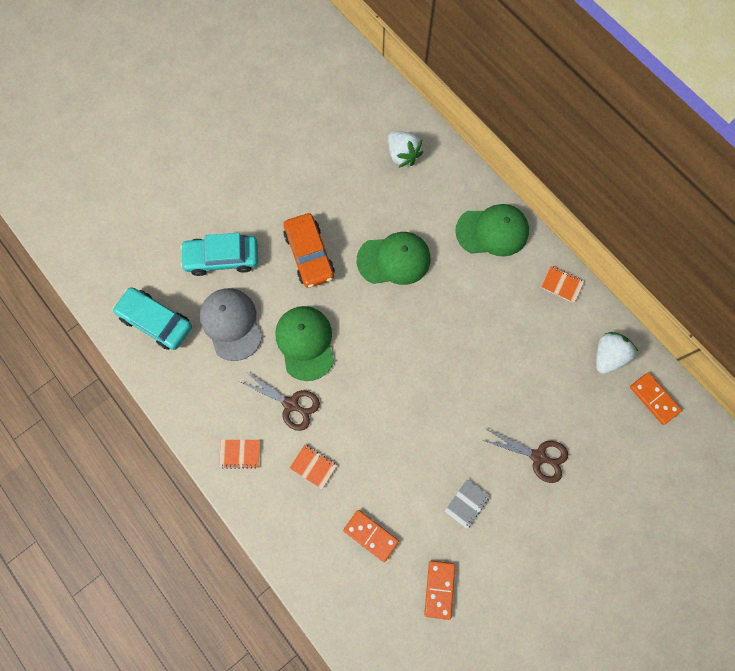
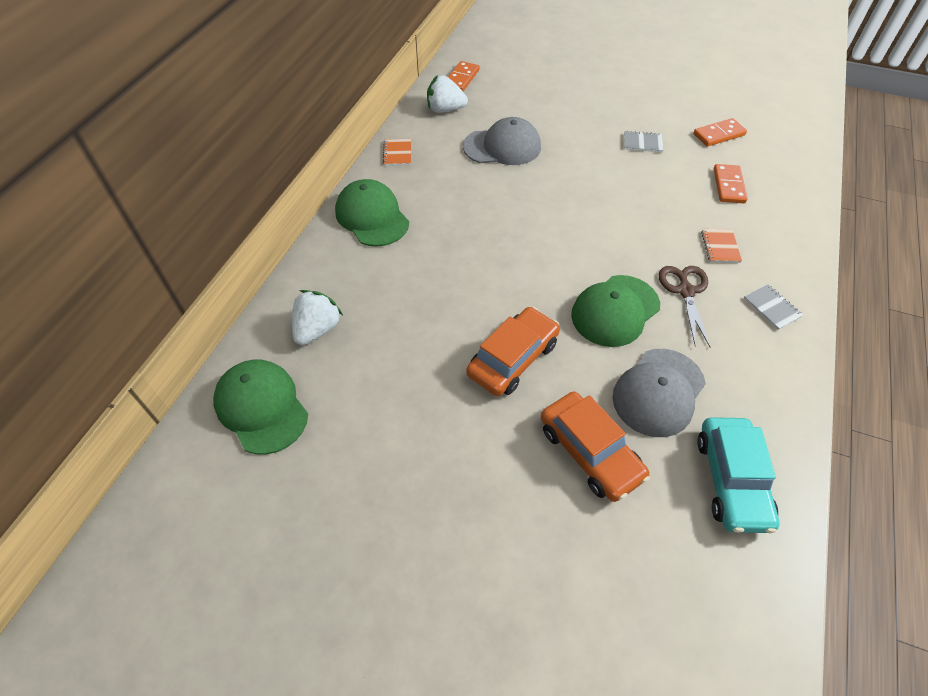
camera: 120 degrees left, 20 degrees down
(222, 258) = (590, 452): turquoise car -> orange car
(240, 453) = (771, 308): orange notebook -> grey notebook
(394, 260) = (461, 279): green cap -> green cap (261, 407)
(526, 374) = (502, 147): none -> grey cap
(538, 456) = (565, 119): brown scissors -> none

